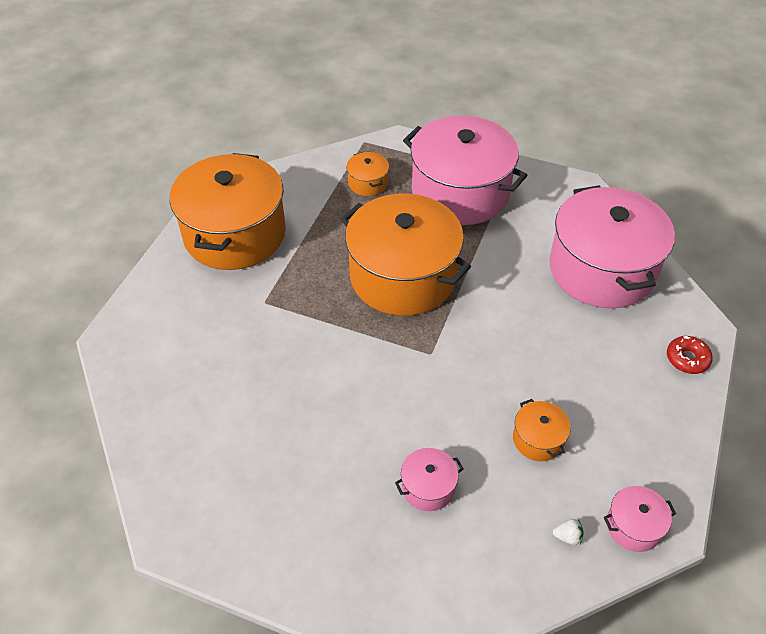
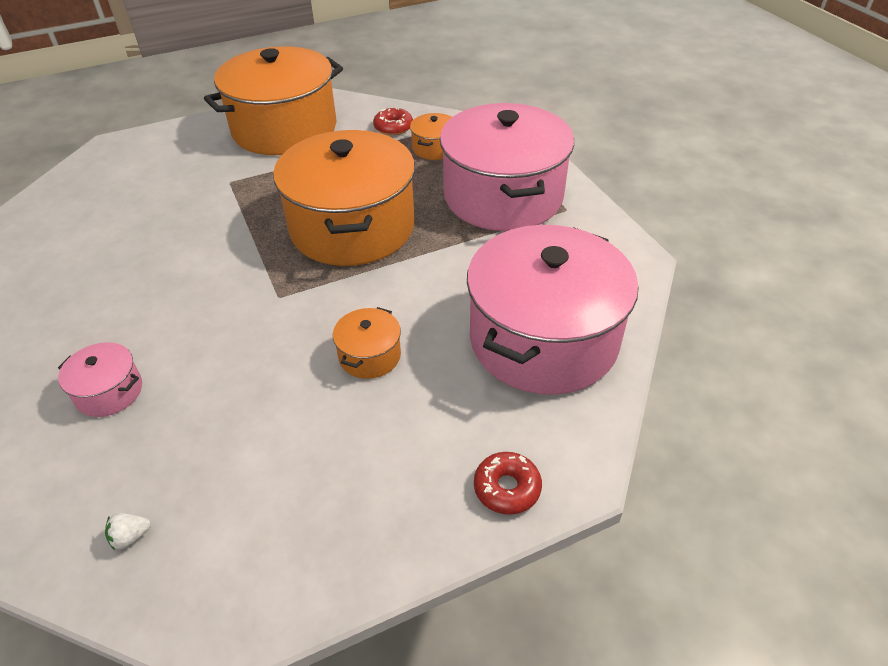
camera: 45 degrees right, 5 degrees down
(315, 183) = (393, 127): none -> red donut
(538, 439) = (246, 432): orange pot -> orange pot (370, 356)
(567, 536) = (131, 537): white strawberry -> white strawberry turned 105 degrees clockwise
(633, 526) = (195, 590): pink pot -> none

